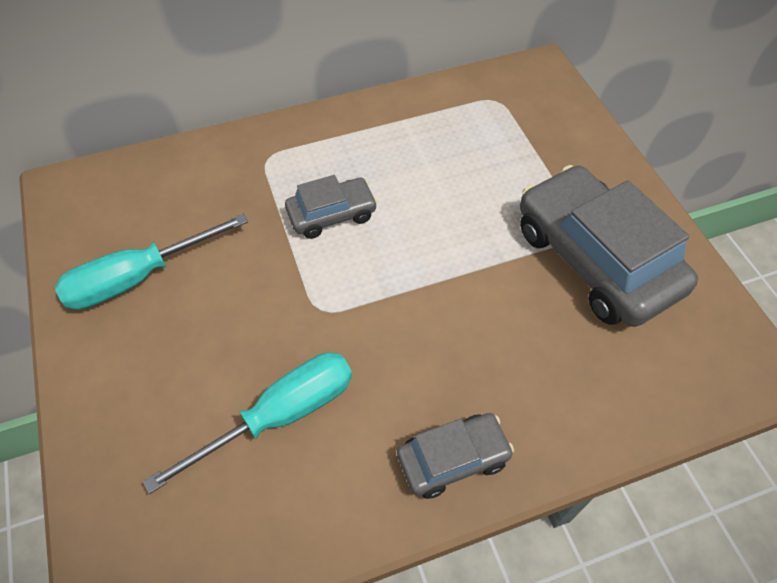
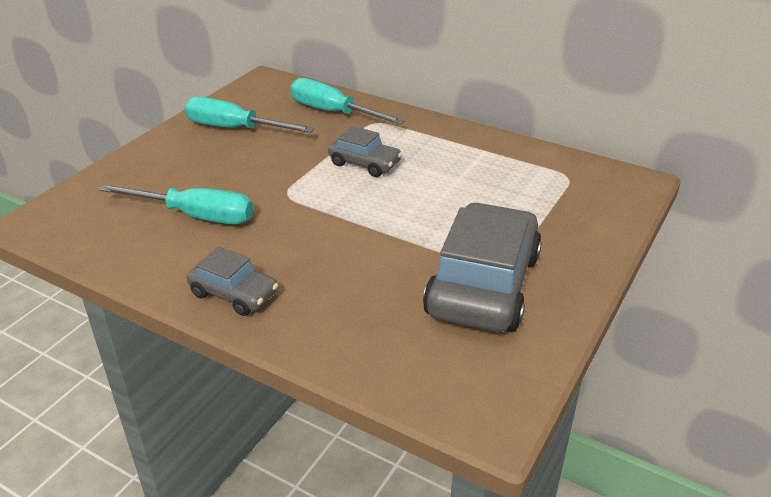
camera: 50 degrees right, 20 degrees down
(208, 177) = (333, 112): none -> turquoise screwdriver

